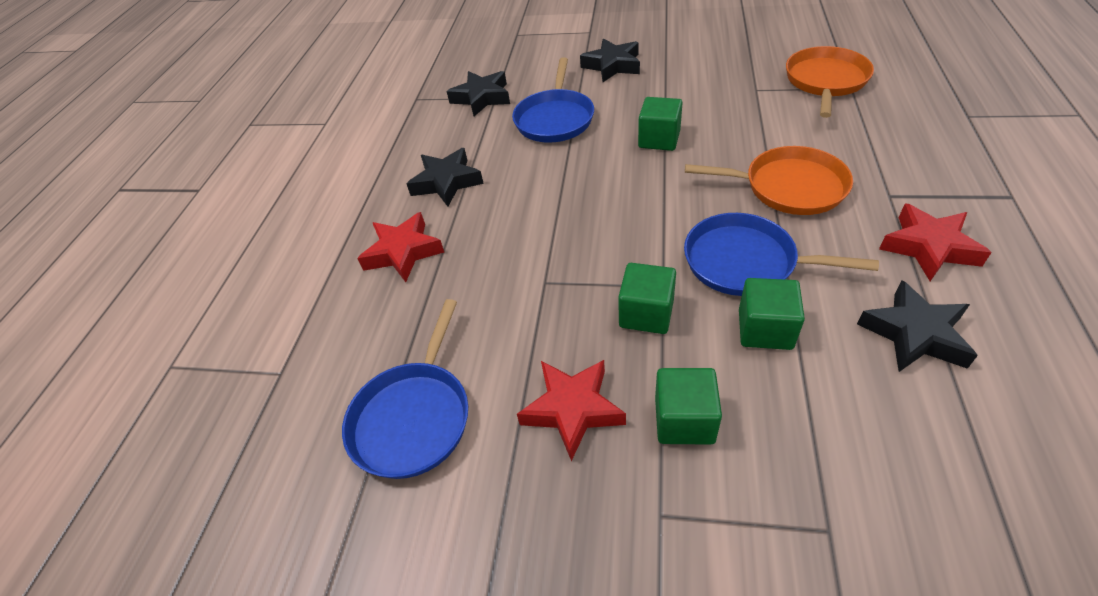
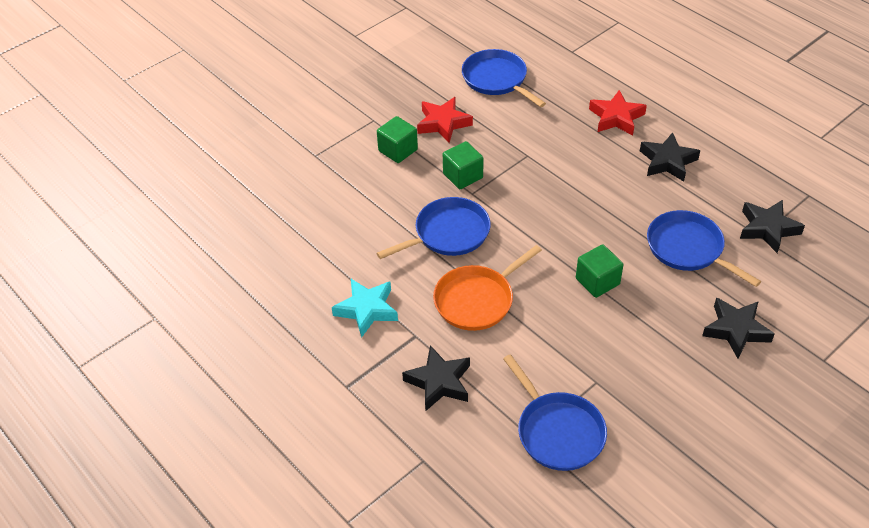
camera: 125 degrees right, 0 degrees up
(765, 329) = (404, 207): green cube -> none
(825, 81) = (558, 432): orange pan -> blue pan
(914, 334) = (339, 251): black star -> black star (439, 382)
(929, 247) = (367, 310): red star -> turquoise star

